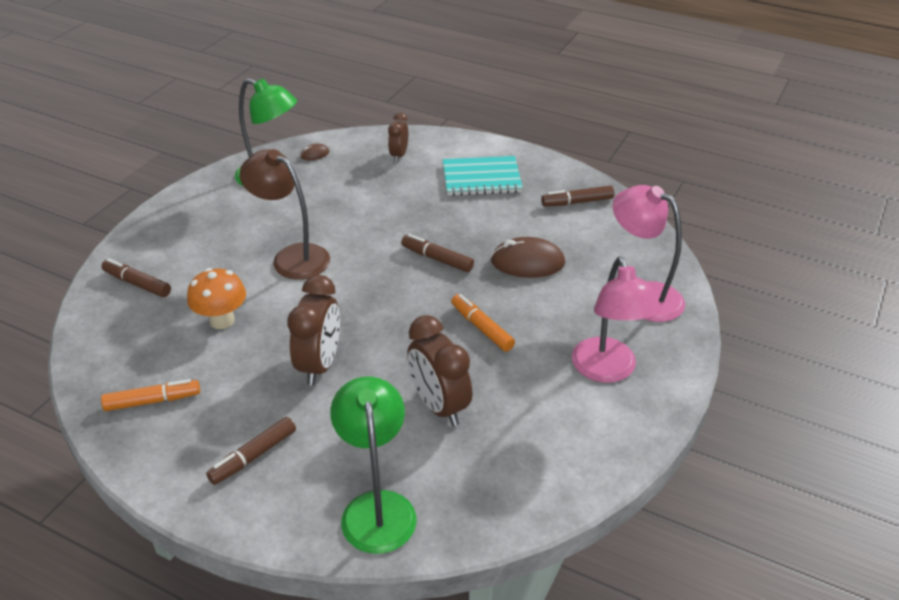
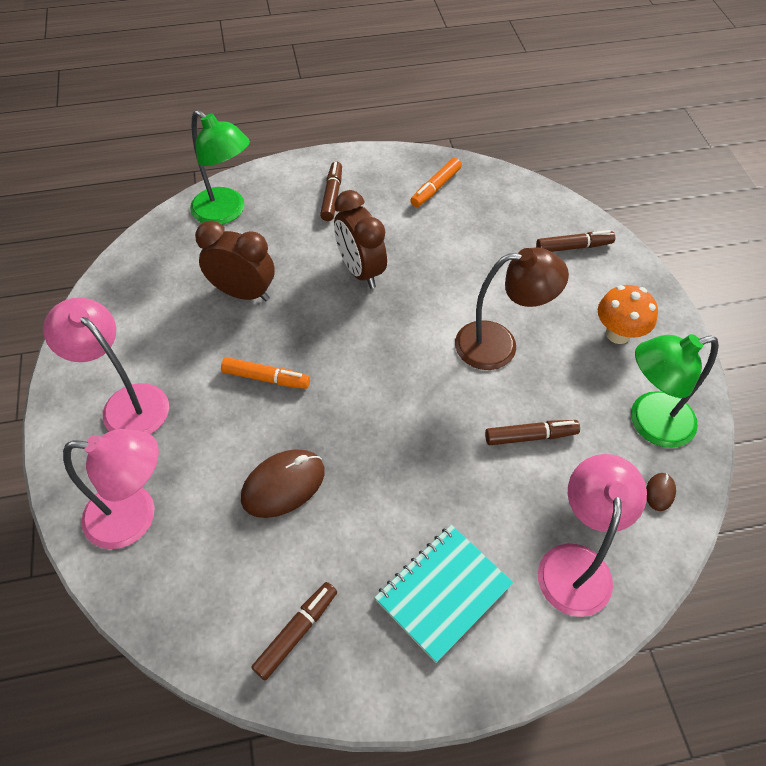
camera: 140 degrees right, 15 degrees up
(222, 320) = (472, 259): orange mushroom -> orange mushroom (618, 334)
(399, 155) = (575, 563): brown clock -> pink lamp
(437, 259) = (374, 429): brown marker -> brown marker (530, 436)

